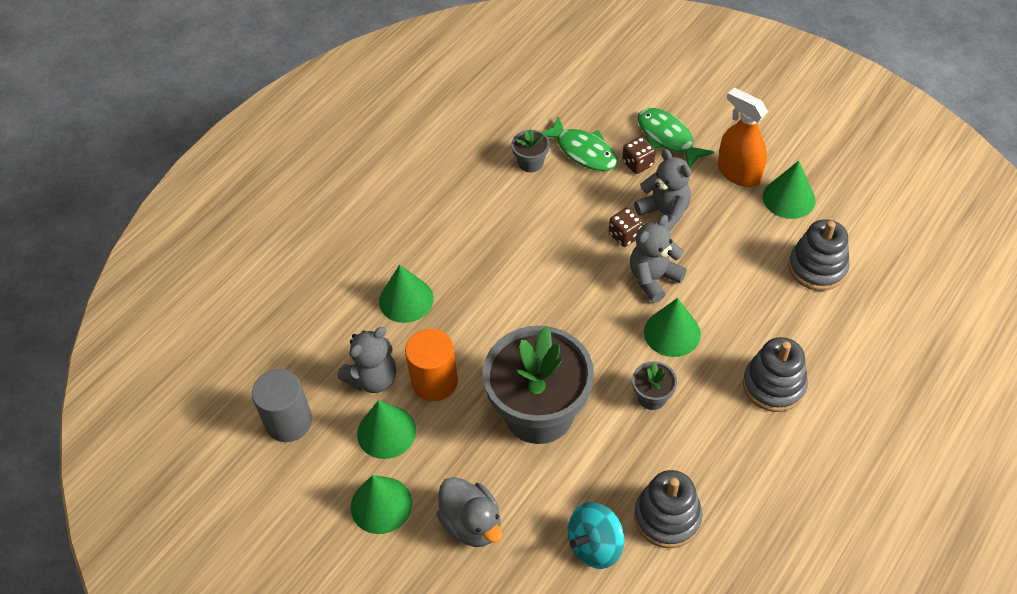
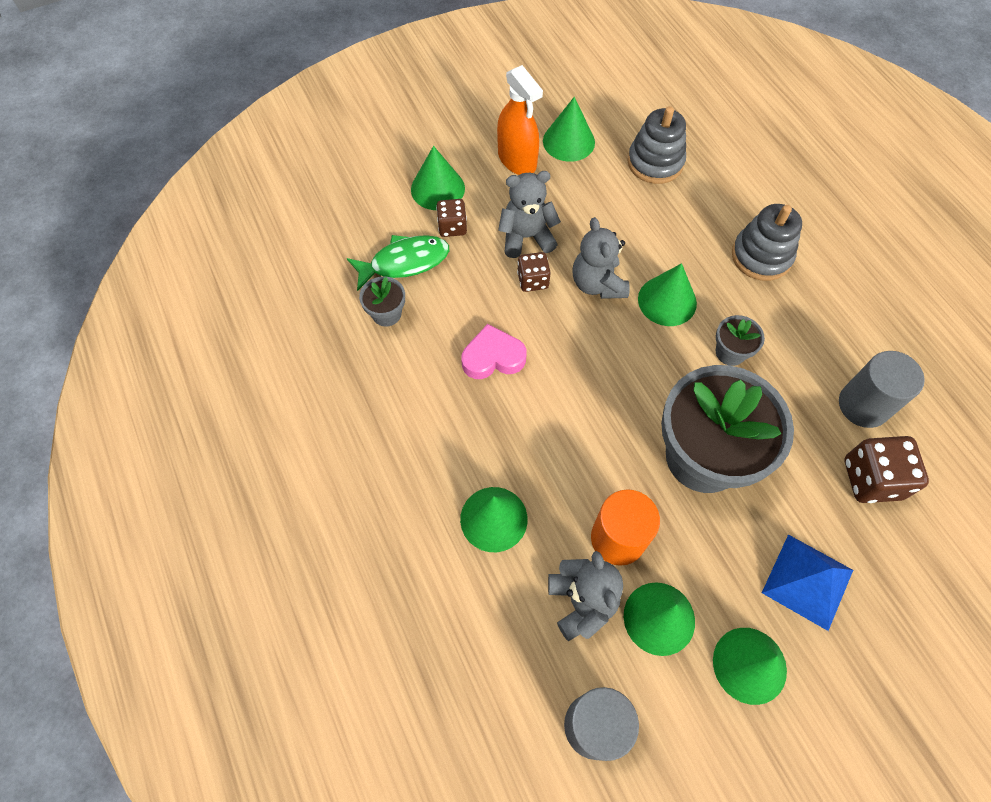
camera: 65 degrees left, 10 degrees up
(472, 524) = (807, 581): grey duck -> blue pyramid
(537, 241) = (493, 357): none -> pink heart
(595, 545) = (871, 479): turquoise spinning top -> brown dice
(667, 517) = (863, 405): grey stacking toy -> grey cylinder
(668, 138) = (437, 188): green fish -> green cone
(738, 173) = (517, 160): orange spray bottle -> orange spray bottle turned 105 degrees counterclockwise

